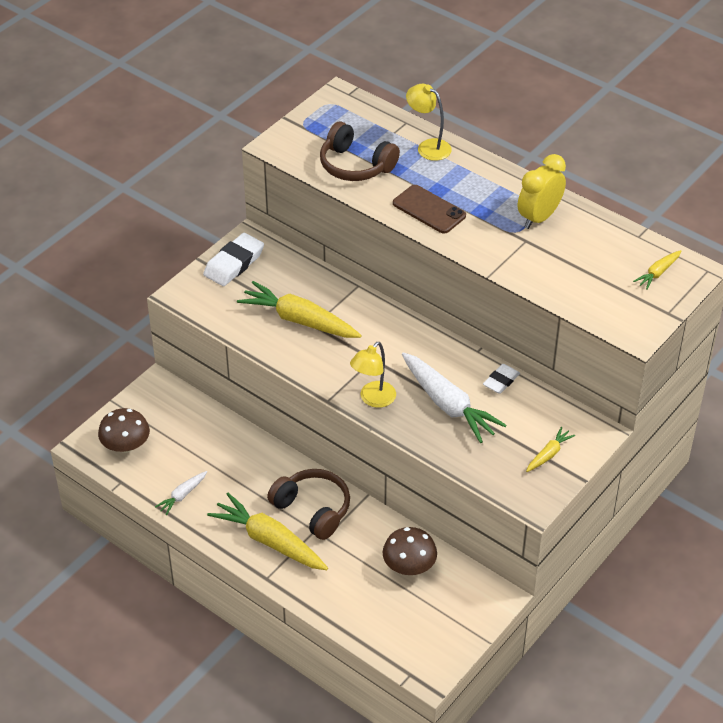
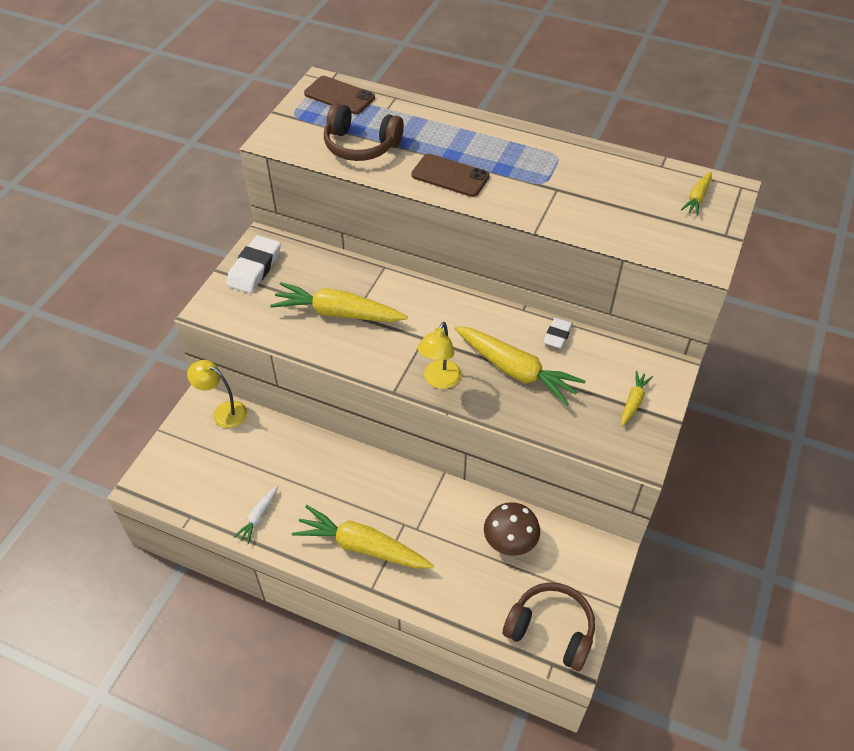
camera: 15 degrees left, 5 degrees up
(126, 445) = (185, 475): brown mushroom -> none
(313, 509) = (395, 501): brown headphones -> brown headphones (551, 630)
(352, 112) = (339, 96): none -> brown phone
(428, 147) = (426, 116): yellow lamp -> yellow lamp (223, 412)
(448, 404) = (515, 370): white carrot -> yellow carrot
(539, 218) = (560, 165): yellow clock -> none

